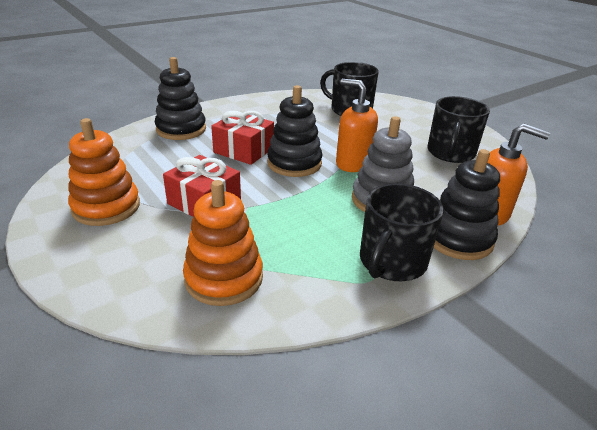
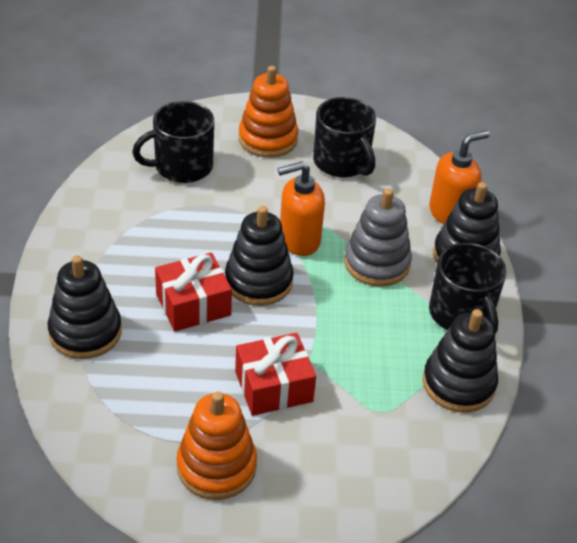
camera: 55 degrees left, 10 degrees up
(224, 278) = (402, 427): orange stacking toy -> orange stacking toy (268, 139)
(309, 292) = (458, 384): none -> black stacking toy

